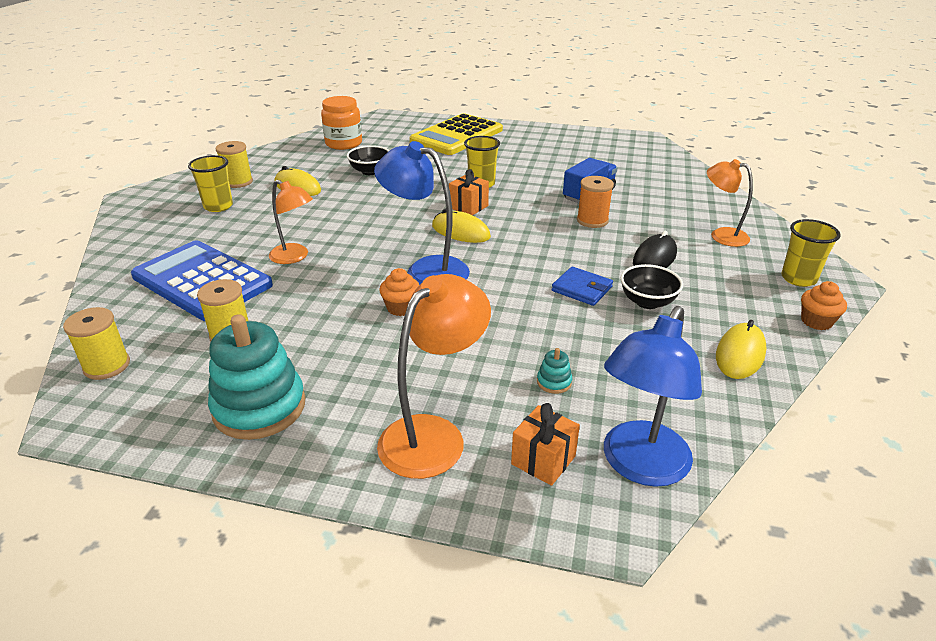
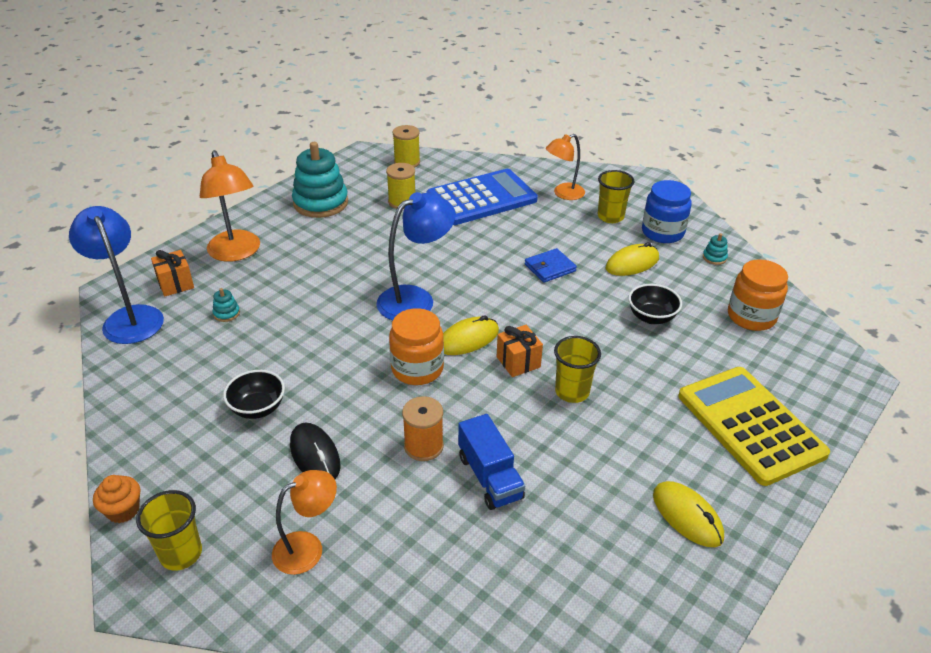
camera: 115 degrees right, 5 degrees up
(238, 182) = (662, 232): yellow spool -> blue jar
(270, 160) = (714, 258): none -> turquoise stacking toy
(295, 257) = (488, 240): orange lamp -> orange lamp (563, 194)
(401, 308) = (372, 273): orange cupcake -> none
(518, 243) = (417, 369): none -> orange jar
(582, 289) = (312, 376): blue wallet -> blue wallet (550, 268)
(740, 354) = (149, 425): yellow mouse -> yellow mouse (687, 516)

